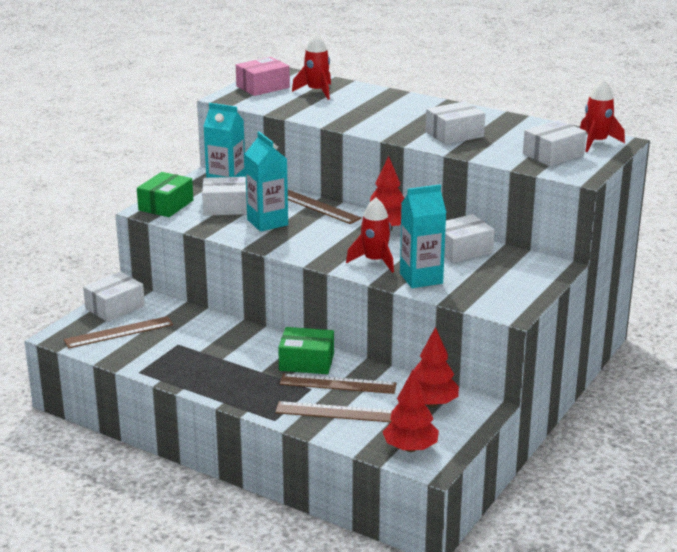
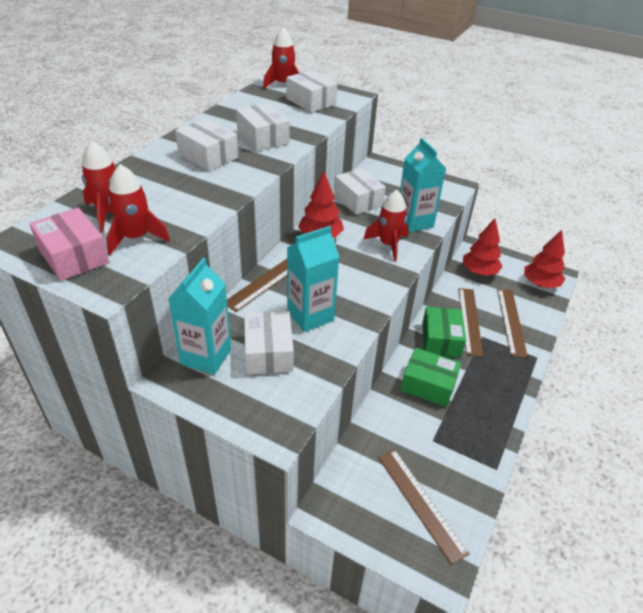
camera: 95 degrees left, 15 degrees up
(115, 307) = (361, 517): white box -> white box (208, 156)
(166, 205) = (261, 413): green box -> green box (428, 385)
(283, 100) = (136, 238): none -> red rocket

